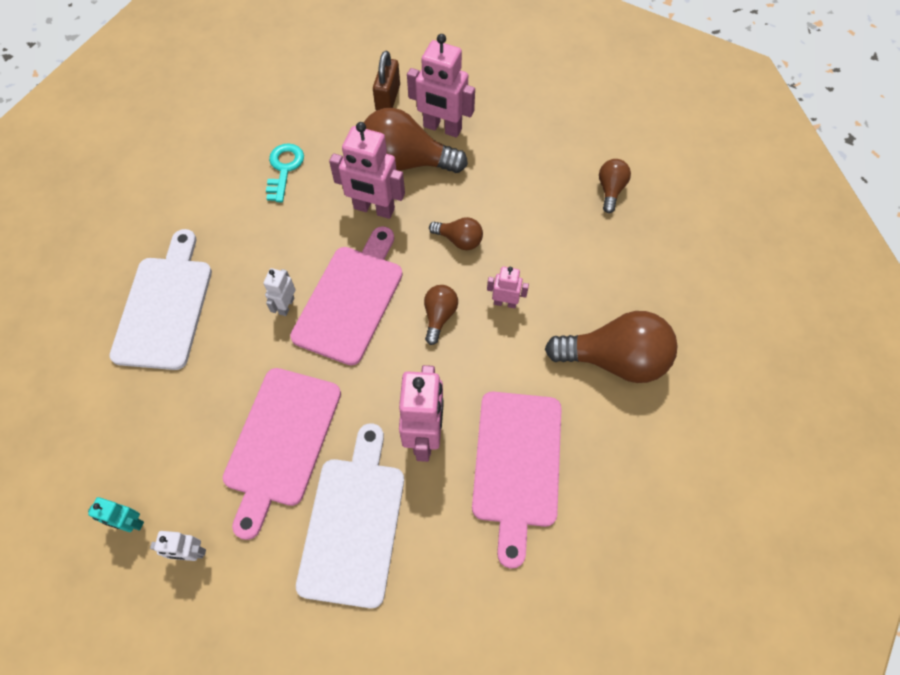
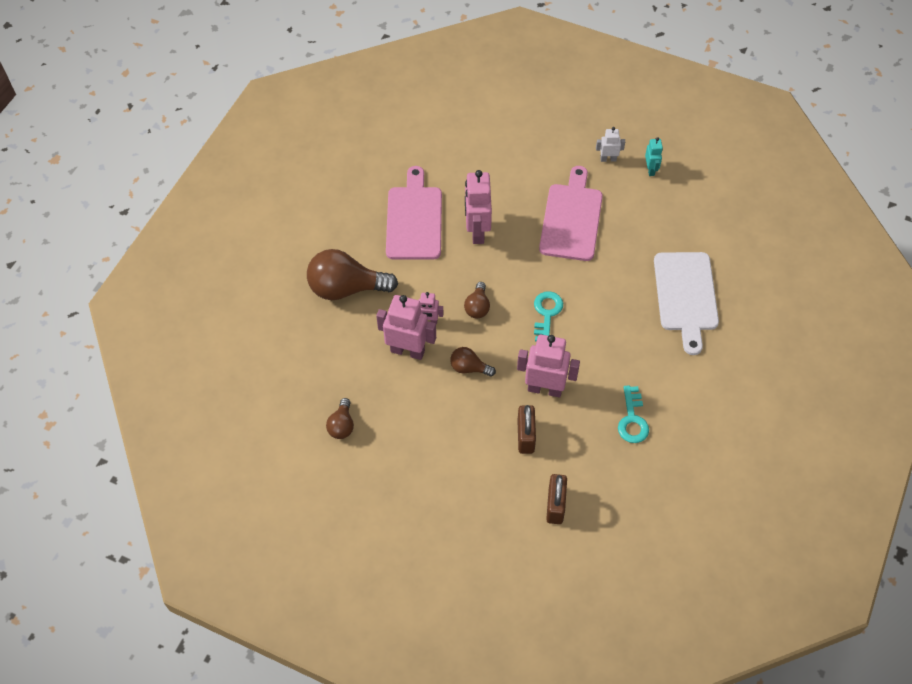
camera: 175 degrees right, 5 degrees down
(130, 523) = (651, 170): turquoise robot -> turquoise robot turned 75 degrees clockwise
(286, 306) = (594, 304): white robot -> none
(351, 299) = (546, 313): pink cutting board -> turquoise key
(354, 523) = (513, 181): white cutting board -> none
(406, 162) = (525, 436): brown light bulb -> brown padlock
(442, 128) = (498, 476): pink robot -> pink robot (407, 351)

